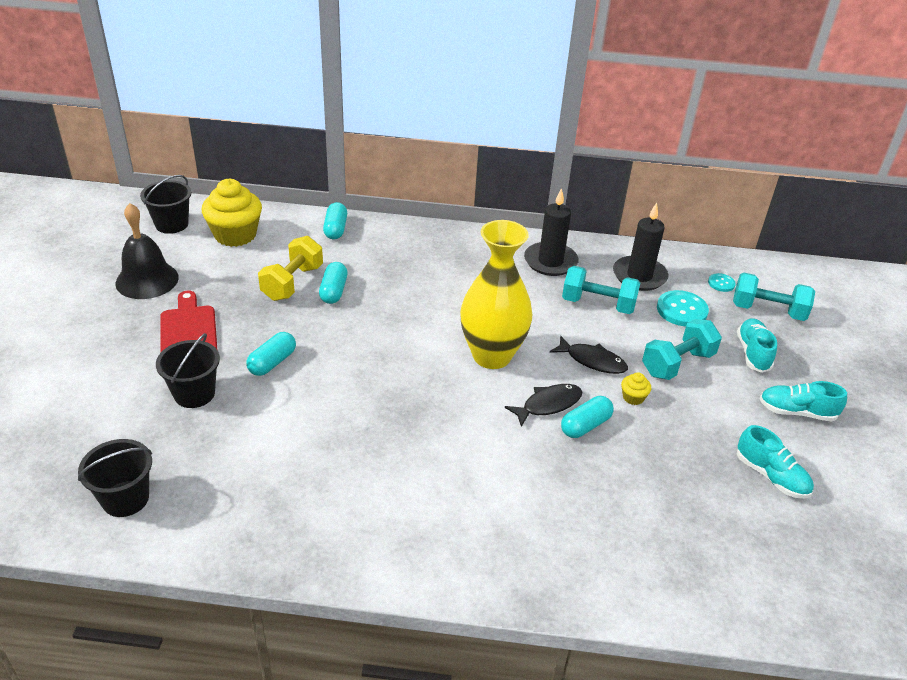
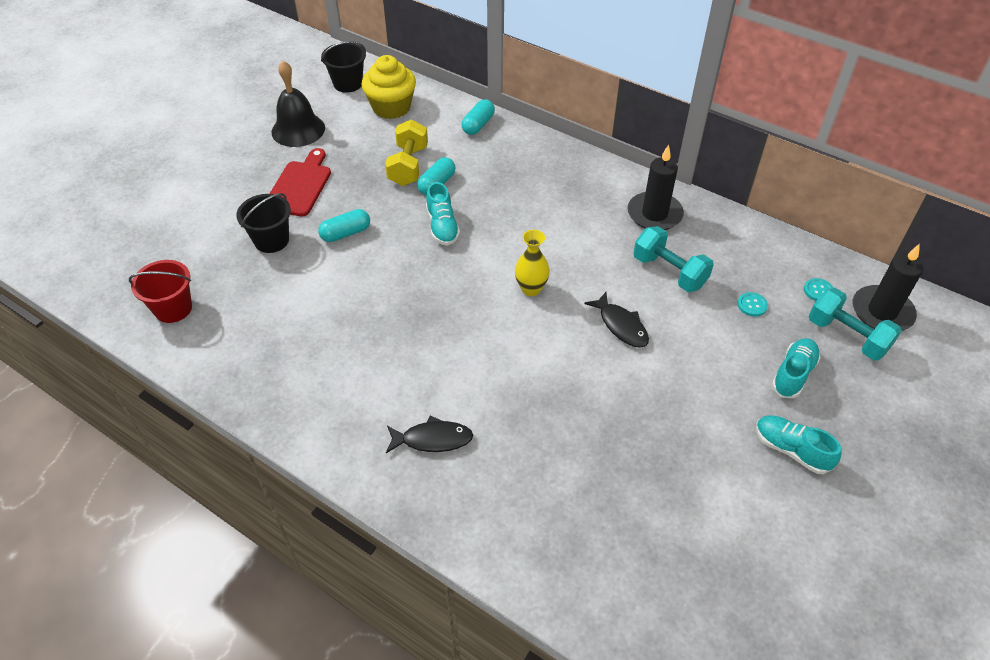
camera: 30 degrees right, 10 degrees up
(125, 499) = (173, 308): black bucket -> red bucket
(292, 283) = (408, 166): yellow dumbbell -> yellow dumbbell turned 45 degrees counterclockwise
(492, 356) = (531, 289): yellow vase -> yellow vase, size x0.51
(548, 405) = (548, 352): black fish -> black fish (433, 439)
(585, 425) = (568, 384): turquoise capsule -> none
(633, 397) = (633, 374): yellow cupcake -> none
(639, 276) = (734, 256): black candle -> black candle (882, 312)
(677, 364) = (703, 357): turquoise dumbbell -> none
(682, 310) = (752, 305): turquoise button -> turquoise button, size x0.55
(771, 476) = (711, 501): turquoise shoe -> turquoise shoe (442, 226)

